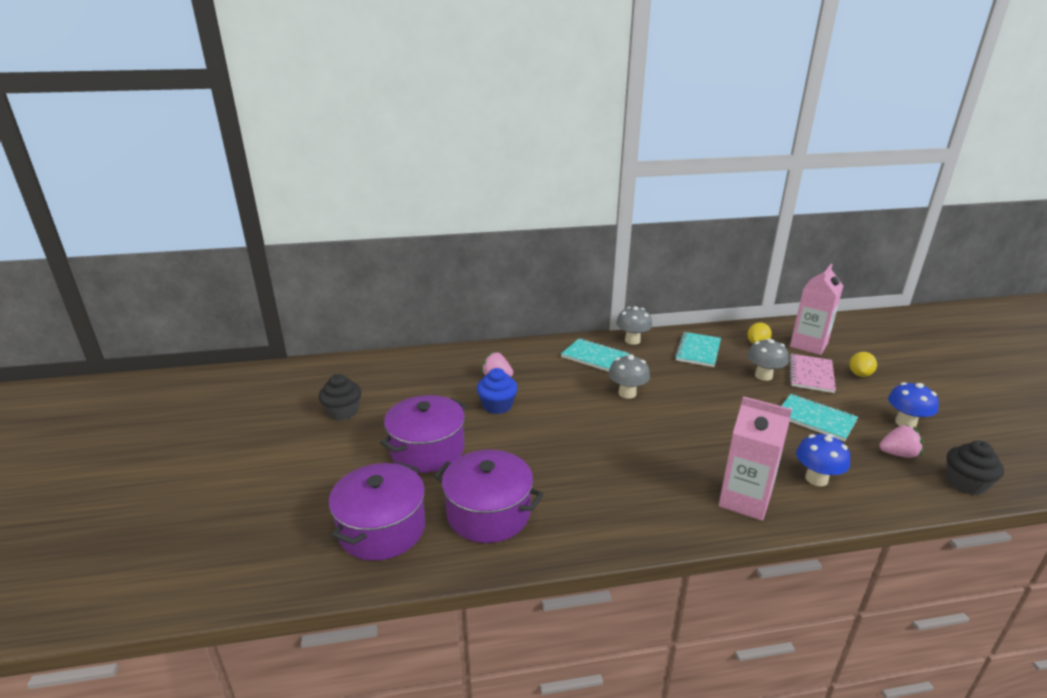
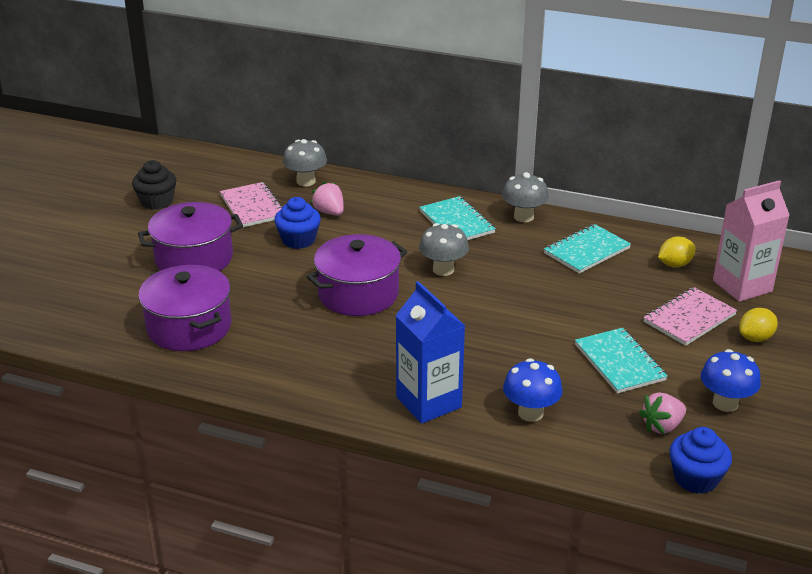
camera: 30 degrees right, 5 degrees up
(382, 529) = (96, 308): purple pot -> purple pot (358, 294)
(431, 391) = (253, 207): none -> pink notebook
(744, 500) = (429, 402): pink carton -> blue carton
(763, 376) = (626, 301): grey mushroom -> grey mushroom (306, 181)
(898, 454) = (662, 426): pink strawberry -> pink strawberry turned 120 degrees clockwise
(965, 483) = (695, 478): black cupcake -> blue cupcake

